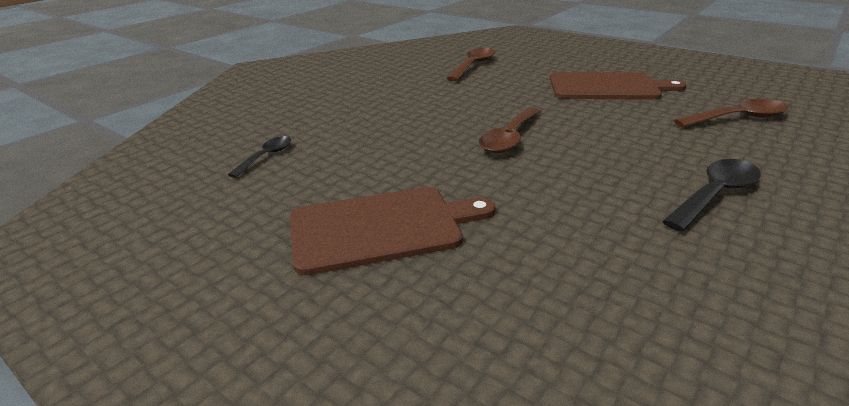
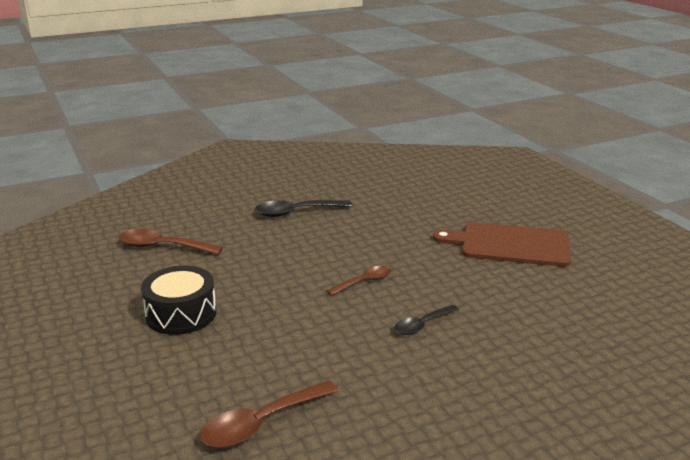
camera: 155 degrees left, 5 degrees down
(266, 156) = (597, 325): black spoon -> black spoon (422, 325)
(509, 138) = (364, 282): brown spoon -> brown spoon, size x0.64
(607, 87) = (181, 314): brown cutting board -> black drum

